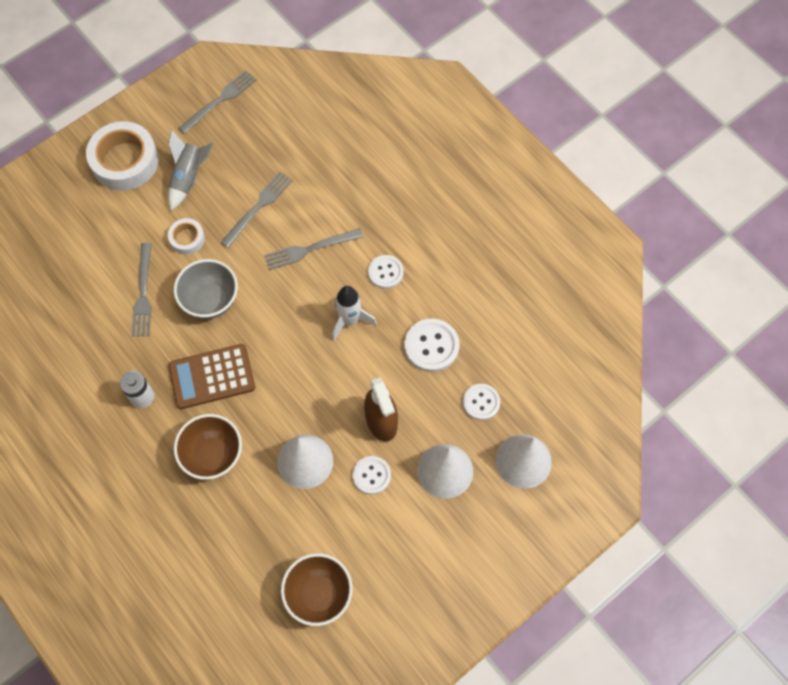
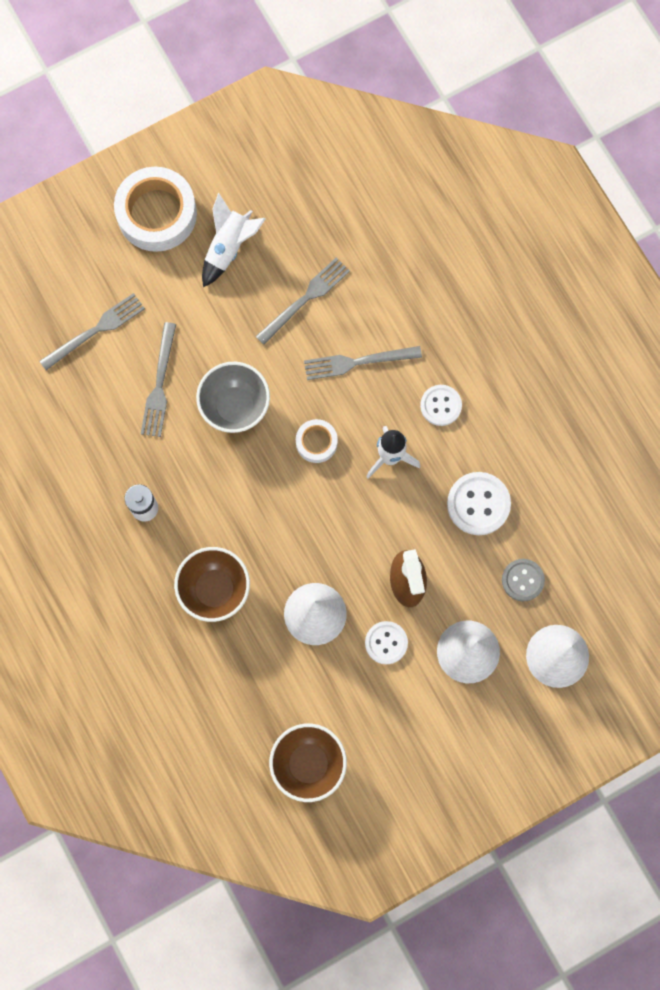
camera: 10 degrees right, 10 degrees up
(187, 238) = (217, 325): white tape -> white tape (316, 442)
(189, 177) = (229, 247): grey rocket -> white rocket
(212, 377) = (225, 498): brown calculator -> none
(220, 100) = (279, 152): grey fork -> grey fork (96, 330)
(481, 402) = (522, 580): white button -> grey button

